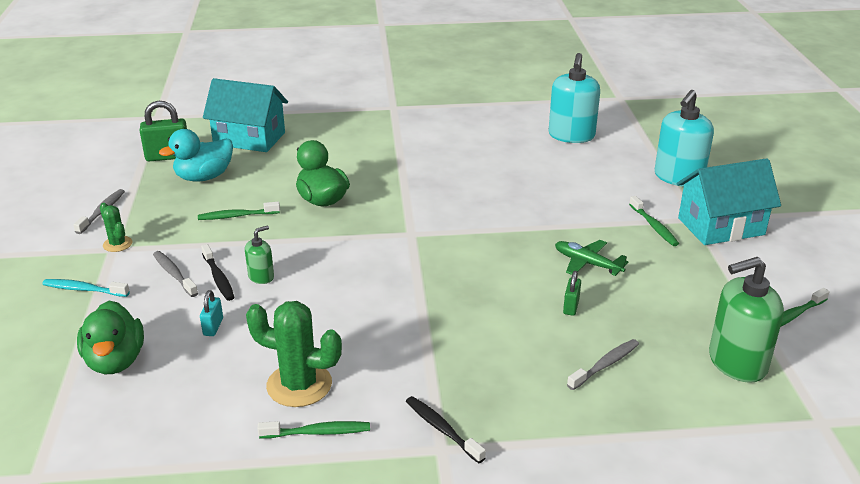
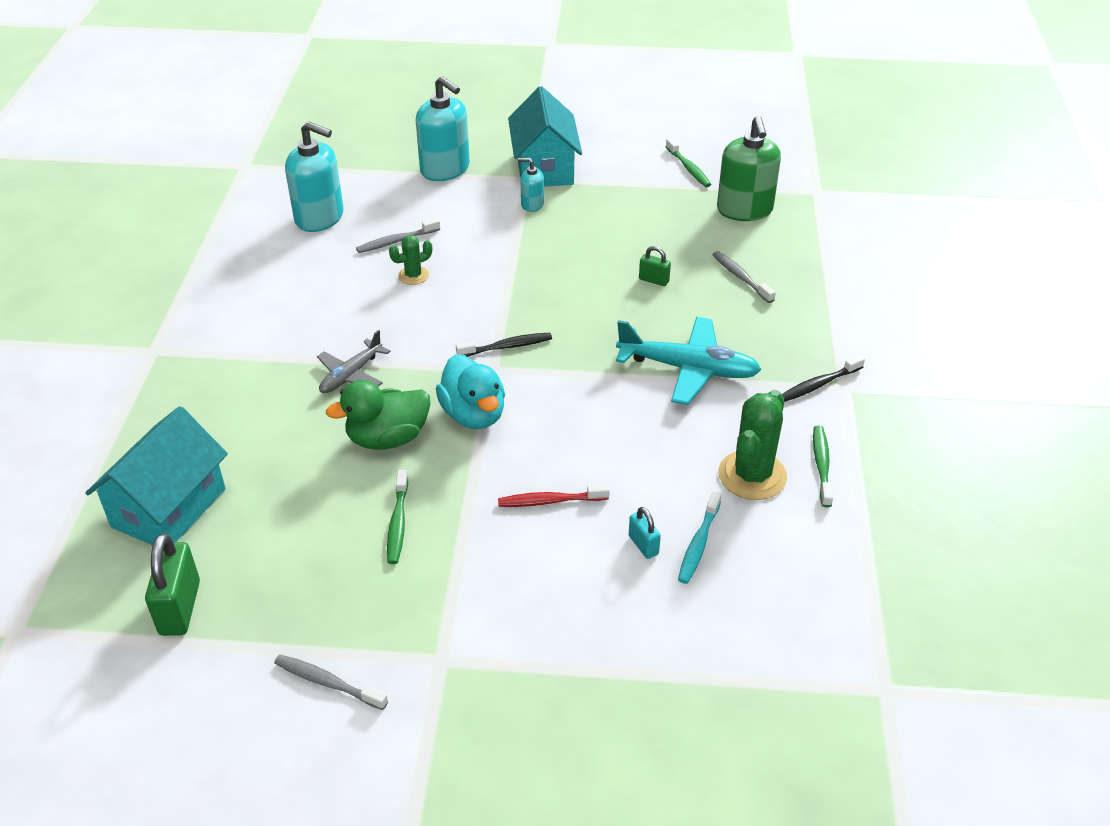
camera: 80 degrees left, 10 degrees up
(84, 289) = (537, 684): turquoise toothbrush -> turquoise toothbrush (698, 544)
(115, 361) = (696, 635): green duck -> none
(117, 244) = (430, 654): green cactus -> green cactus (413, 276)
(174, 274) = (523, 586): grey toothbrush -> grey toothbrush (396, 241)
(204, 177) = (270, 561): turquoise duck -> turquoise duck (473, 415)
(213, 327) = (643, 545): turquoise padlock -> turquoise padlock turned 45 degrees clockwise
(218, 278) = (543, 541): black toothbrush -> black toothbrush (507, 347)
(261, 277) = (550, 501): green soap dispenser -> red toothbrush
(388, 176) = (351, 374): none -> grey plane
(441, 337) = (687, 369): none -> turquoise plane
(587, 263) = (585, 257): green plane -> none
(654, 226) = (532, 204): green toothbrush -> turquoise soap dispenser

